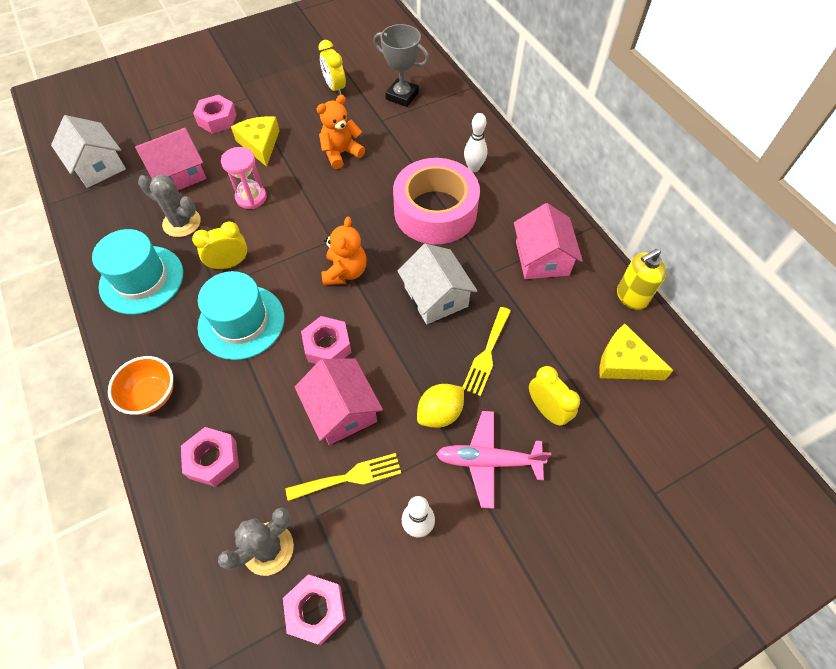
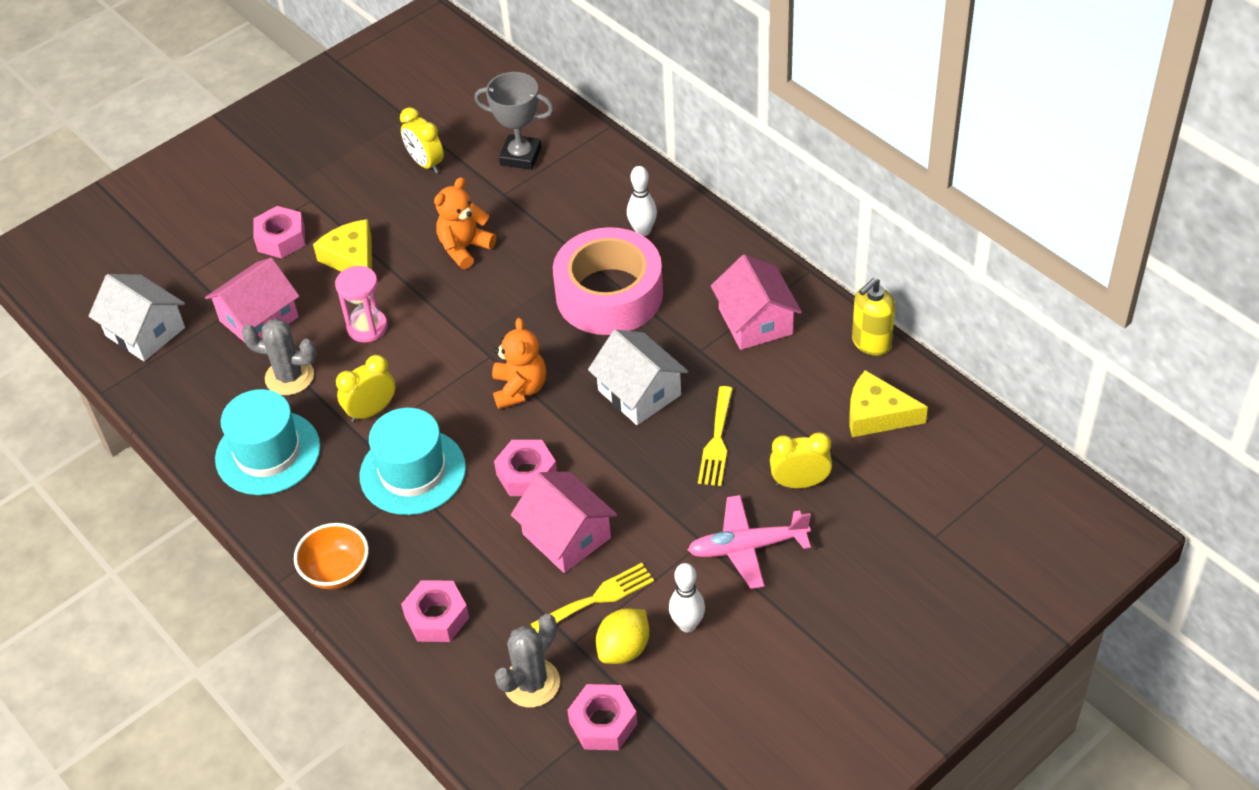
camera: 10 degrees left, 10 degrees down
(440, 413) = (680, 513): yellow lemon -> yellow lemon (624, 649)
(547, 410) = (800, 482): yellow clock -> yellow clock turned 45 degrees counterclockwise

